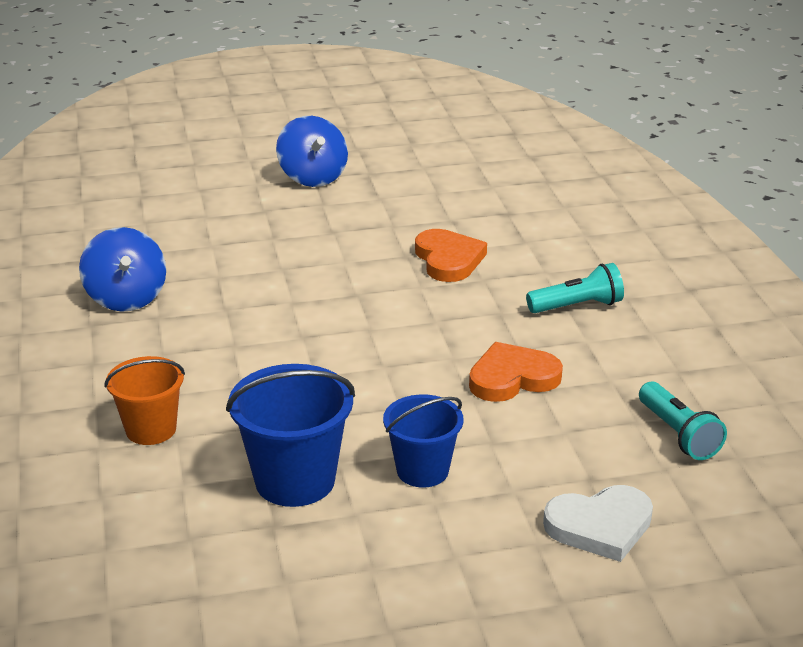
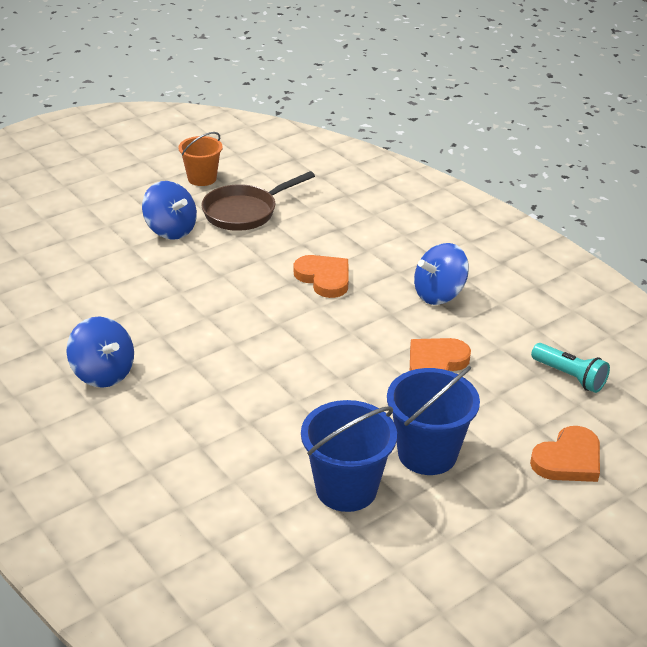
camera: 25 degrees left, 5 degrees up
(151, 429) = (210, 480): orange bucket -> orange bucket (202, 178)
(410, 175) = (245, 212): none -> brown pan
(422, 470) = (427, 454): blue bucket -> blue bucket, size x1.52
(577, 306) = (439, 294): turquoise flashlight -> blue spinning top
(600, 526) = (568, 460): white heart -> orange heart

